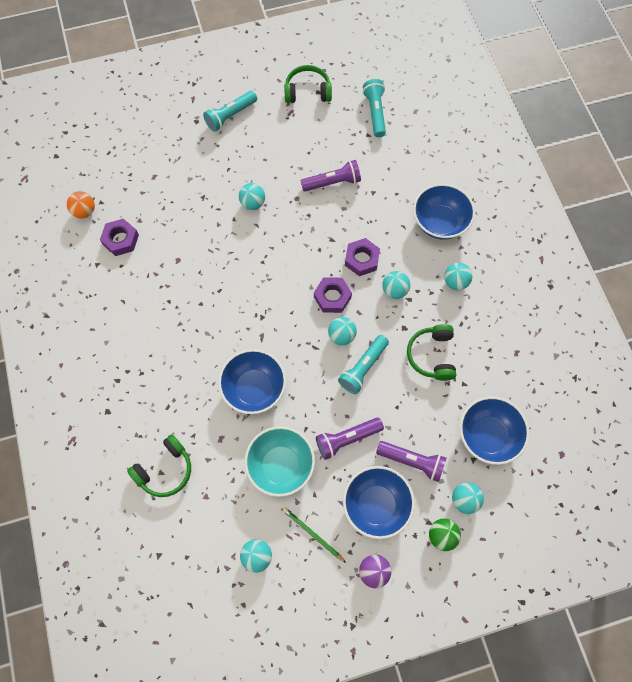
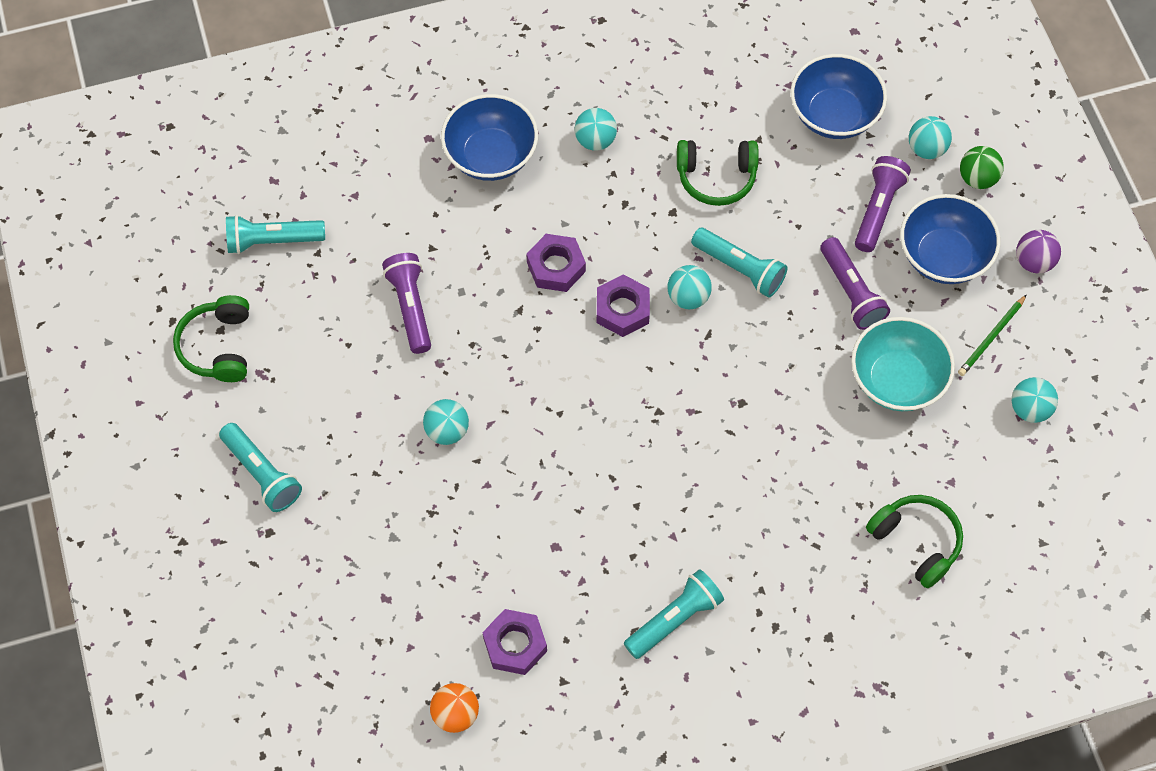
camera: 90 degrees left, 5 degrees down
(127, 323) = (674, 619): none -> turquoise flashlight
(254, 388) = (779, 419): blue bowl -> none
(394, 290) = (610, 222): turquoise ball -> none

